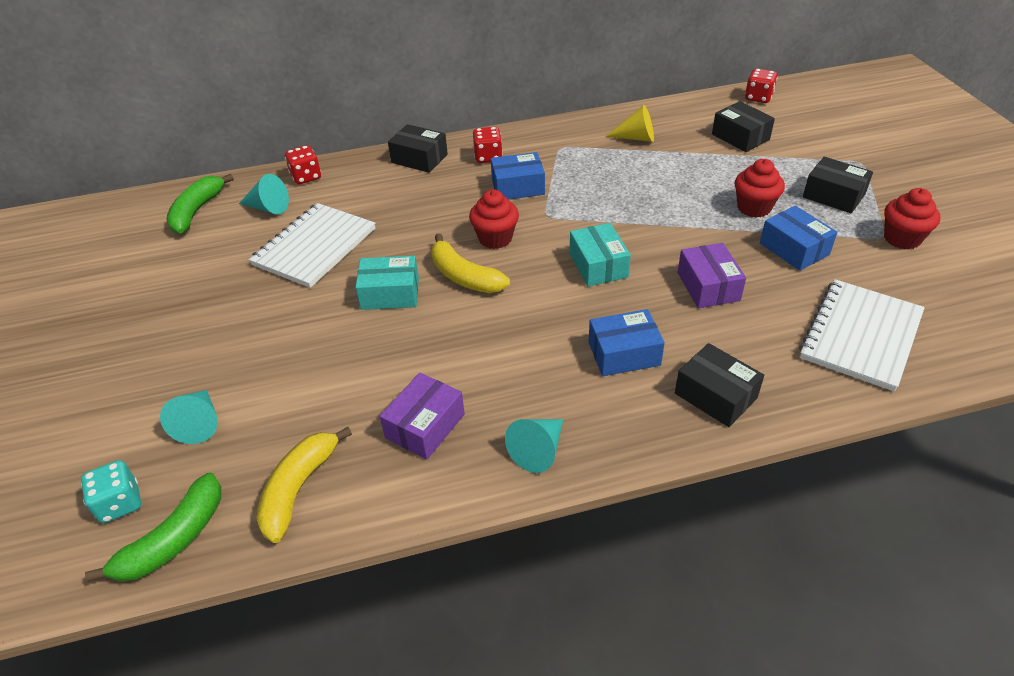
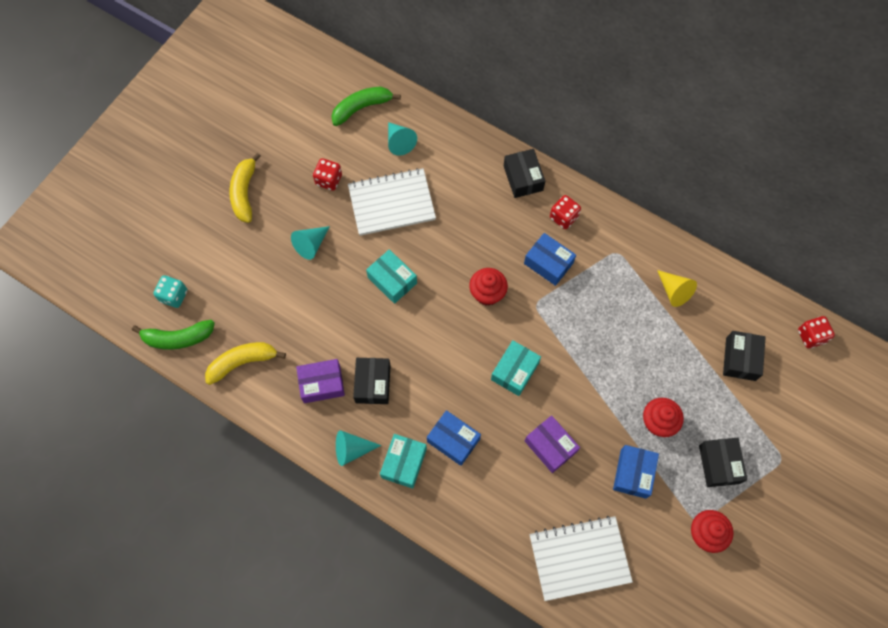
camera: 45 degrees right, 25 degrees up
(200, 423) = (237, 280): turquoise cone -> turquoise cone (311, 245)
(306, 177) = (444, 132): red dice -> red dice (329, 180)
(464, 276) = (440, 306): yellow banana -> yellow banana (244, 193)
(607, 412) = (404, 463): none -> turquoise box
(708, 286) = (550, 446): purple box -> purple box turned 75 degrees counterclockwise
(715, 395) = (462, 509): black box -> black box (373, 384)

